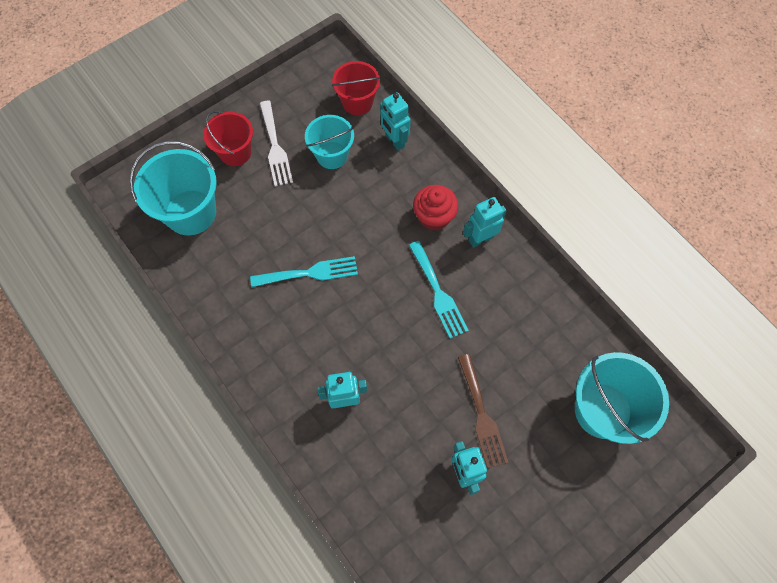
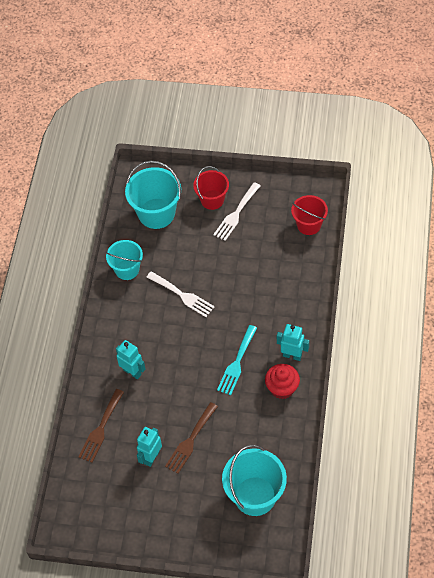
camera: 50 degrees right, 10 degrees down
(310, 273) = (182, 295): turquoise fork -> white fork
(332, 155) = (262, 243): turquoise bucket -> turquoise bucket (127, 269)
(378, 494) = (101, 429): none -> brown fork
(394, 141) = (305, 263): turquoise robot -> none
(434, 217) = (280, 322): red cupcake -> red cupcake (282, 388)

